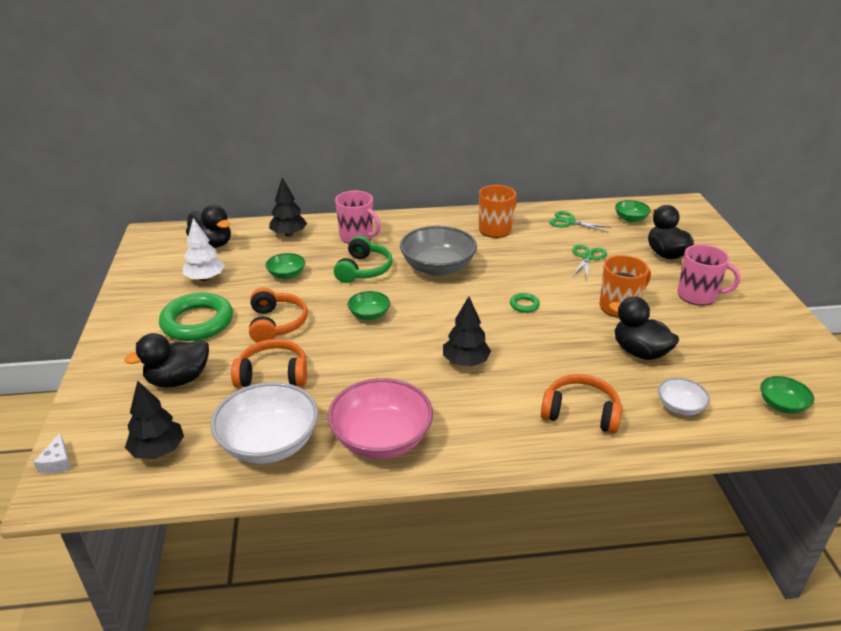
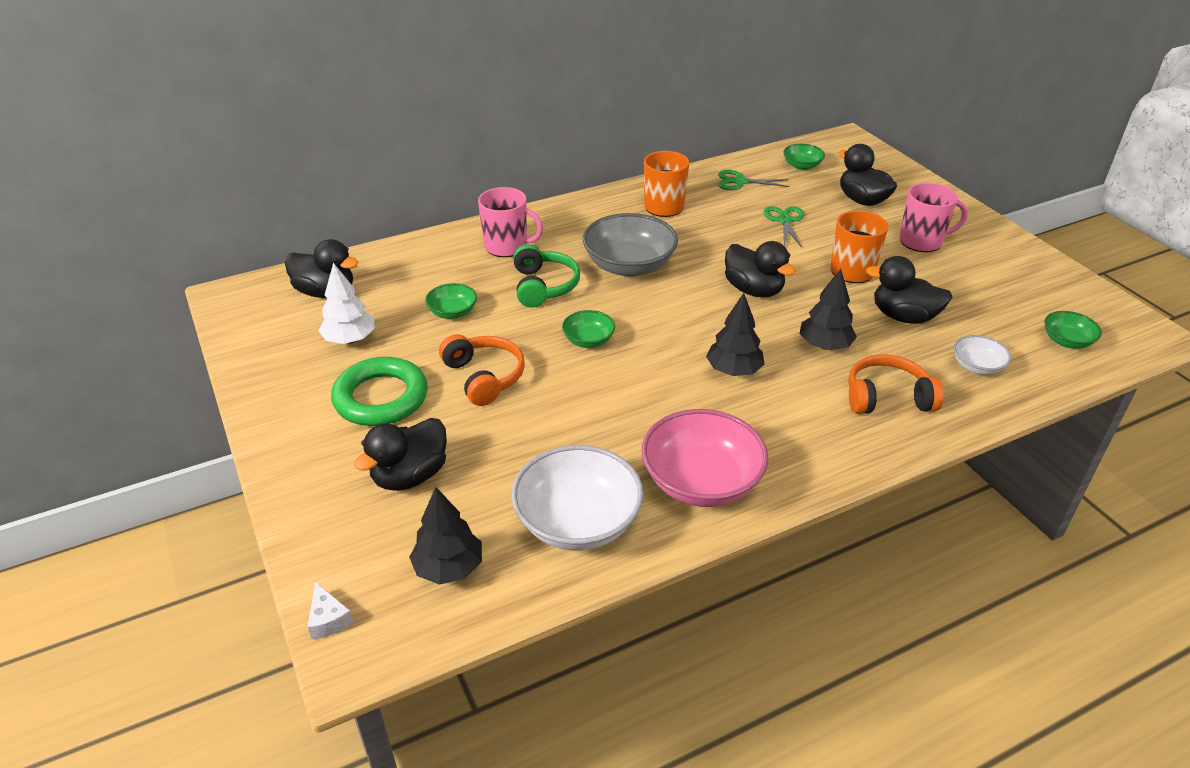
camera: 20 degrees left, 5 degrees up
(273, 374) = (524, 440): orange headphones -> none
(289, 234) = (418, 260): black tree -> black tree (825, 345)
(524, 305) = (753, 290): green ring -> black duck

